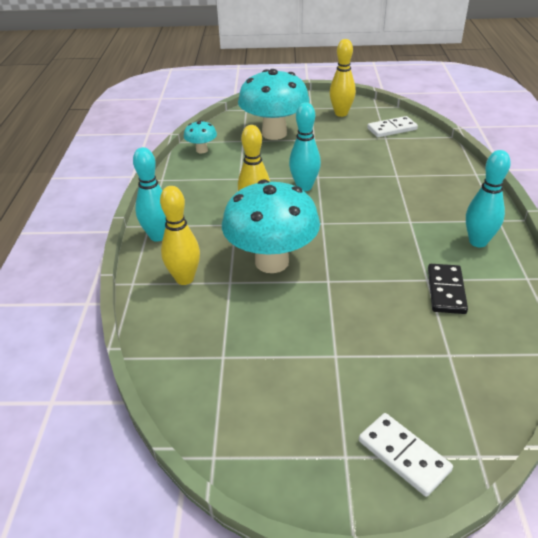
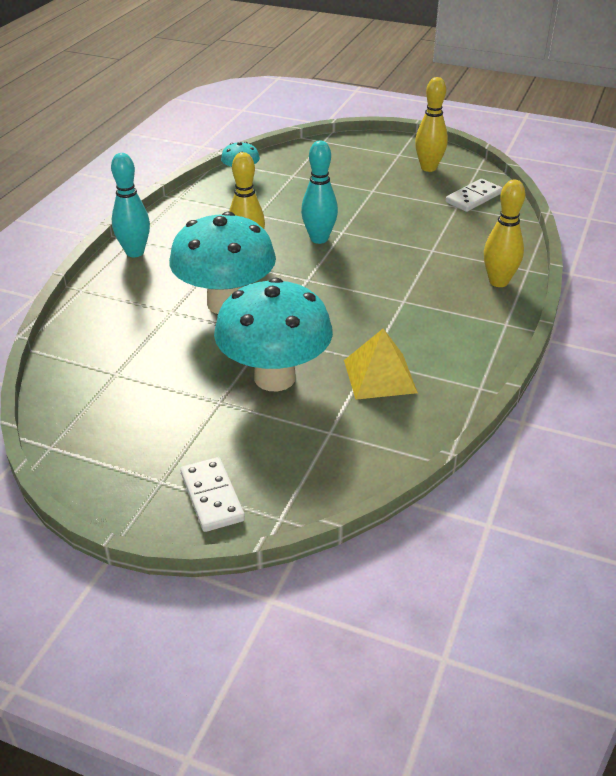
camera: 20 degrees right, 0 degrees up
(184, 279) = (131, 297): yellow bowling pin -> yellow bowling pin (498, 282)
(274, 133) = (333, 174): turquoise mushroom -> turquoise mushroom (274, 378)
(392, 129) = (473, 198): white domino -> white domino turned 45 degrees counterclockwise
(446, 291) = (379, 376): black domino -> yellow pyramid
(478, 242) = (460, 339): turquoise bowling pin -> none

